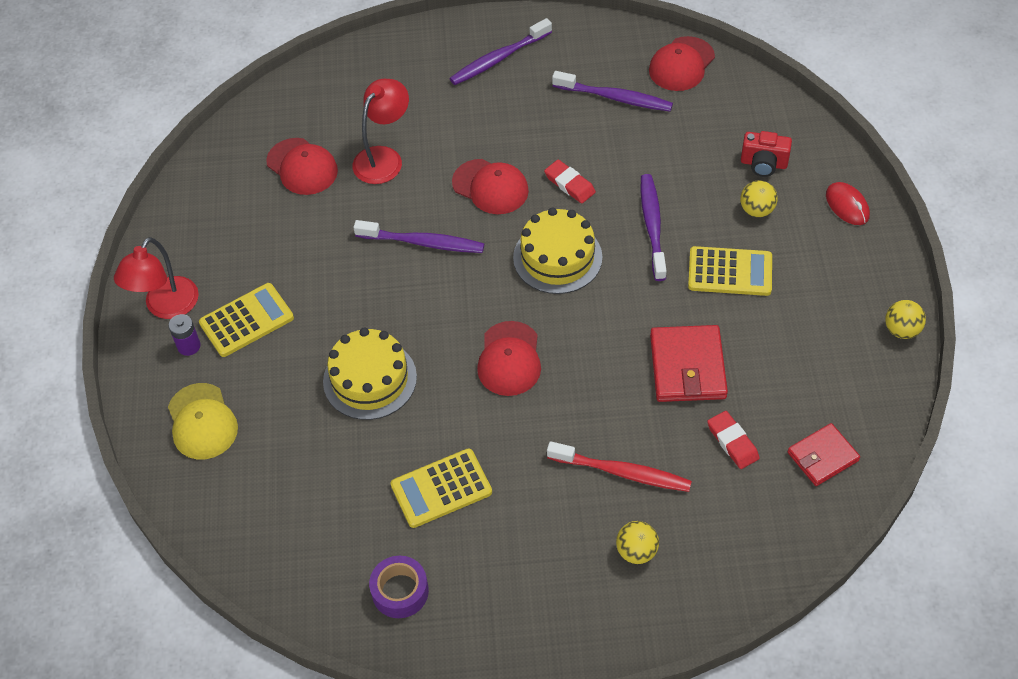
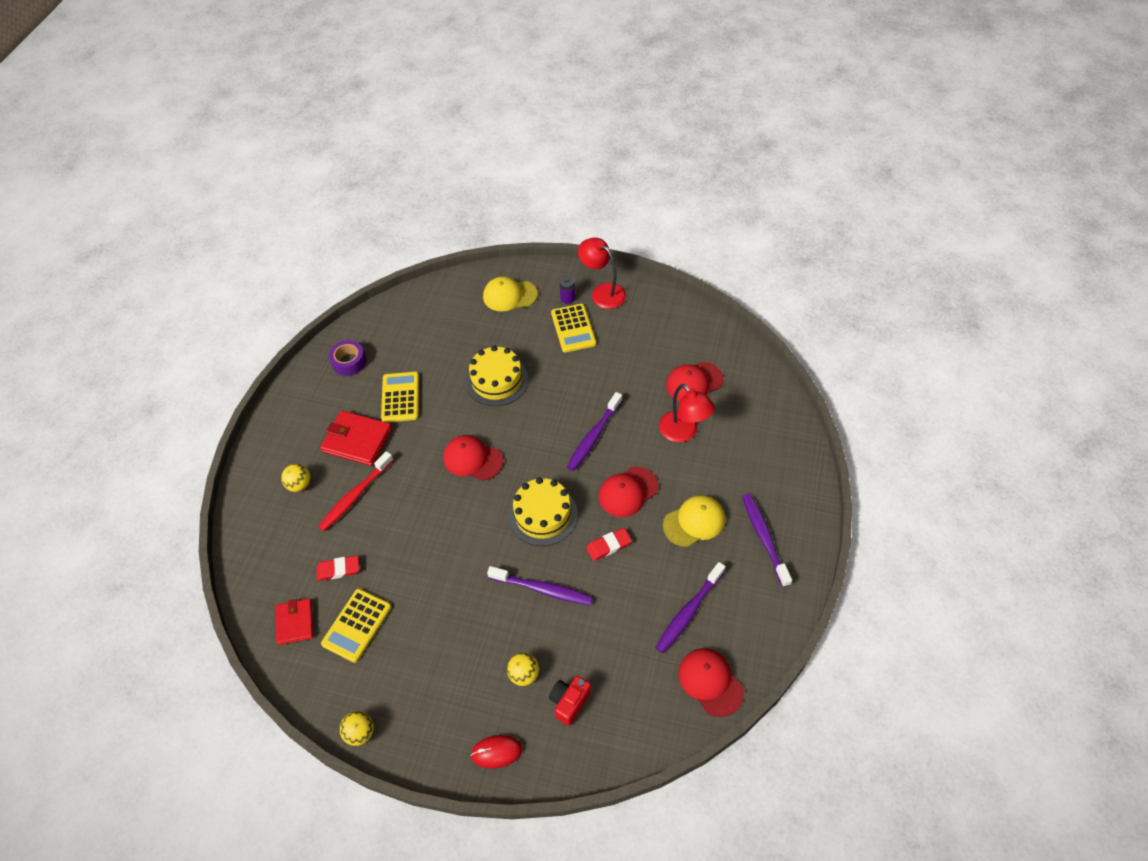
camera: 110 degrees right, 0 degrees up
(504, 119) = (694, 522): none -> yellow cap
(687, 367) = (410, 565): red wallet -> red wallet (357, 440)
(730, 272) = (475, 627): yellow calculator -> yellow calculator (357, 625)

